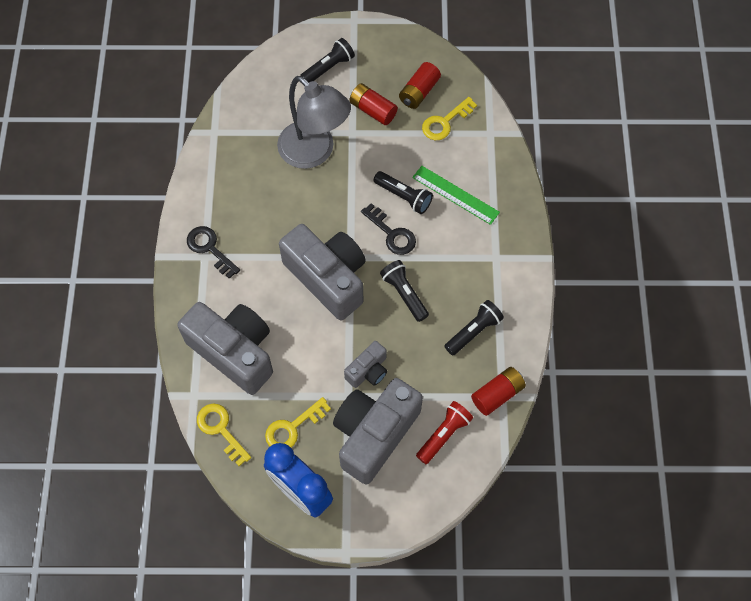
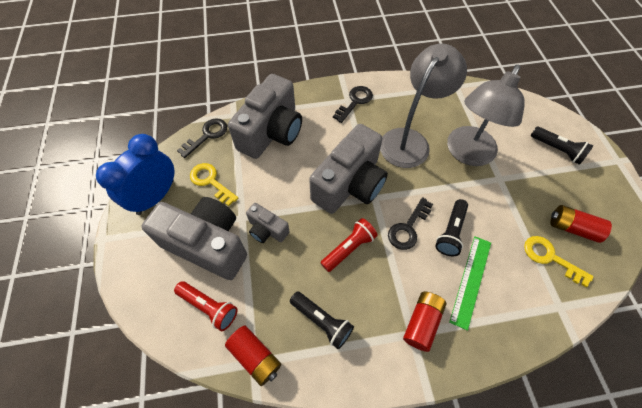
camera: 80 degrees right, 5 degrees down
(220, 429) = (207, 135): yellow key -> black key
(283, 203) = (410, 140): none -> grey lamp
(373, 110) = (531, 191): red battery -> red battery (422, 322)
(404, 294) = (349, 248): black flashlight -> red flashlight

